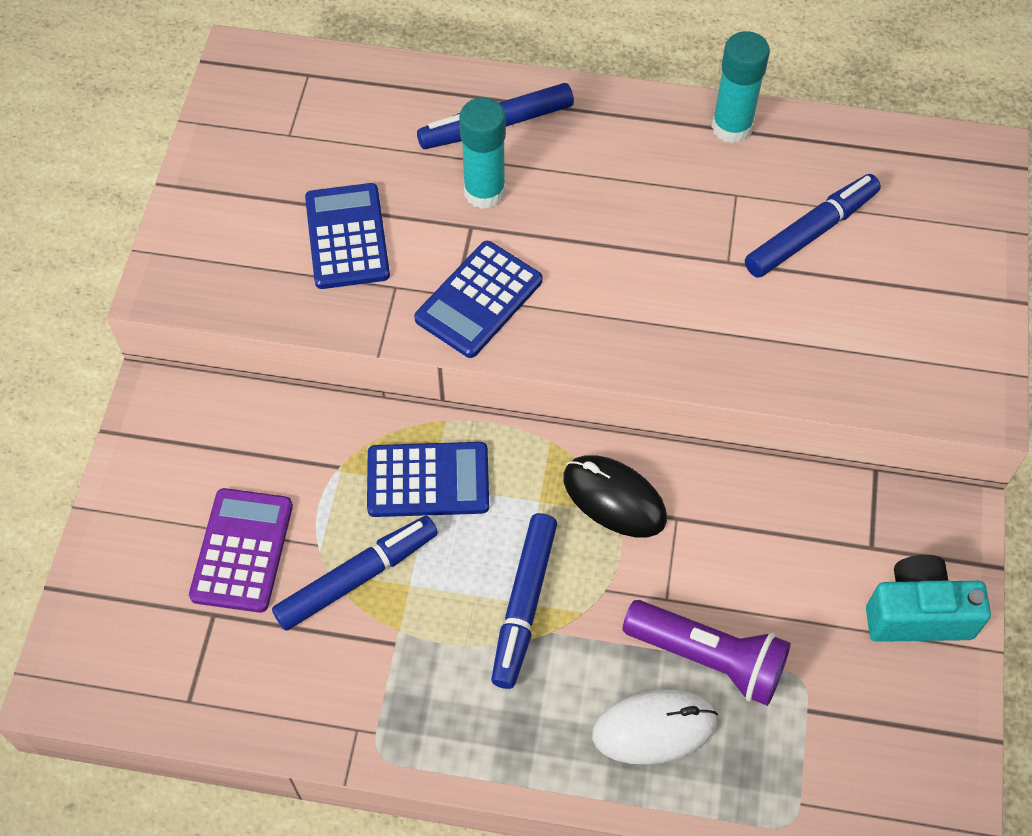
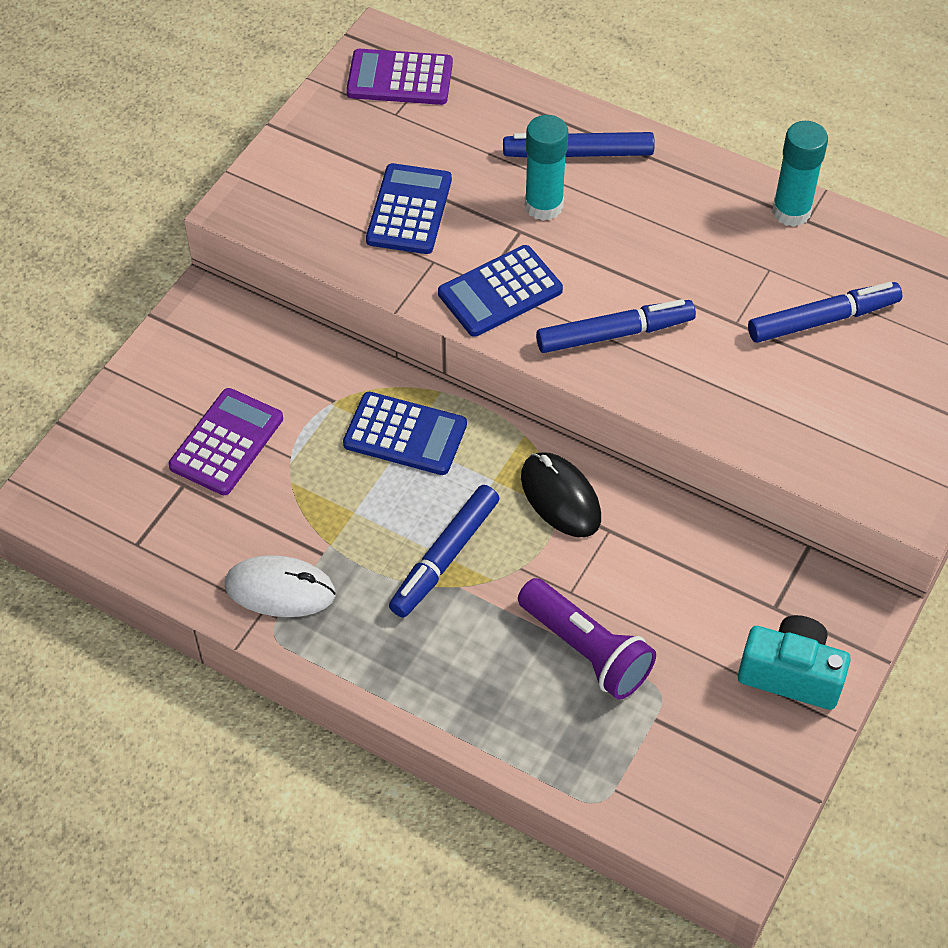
camera: 20 degrees right, 5 degrees down
(278, 94) = (400, 78): none -> purple calculator
(357, 578) = (313, 493): blue marker -> blue marker (615, 334)
(654, 728) = (514, 689): white mouse -> white mouse (280, 589)

